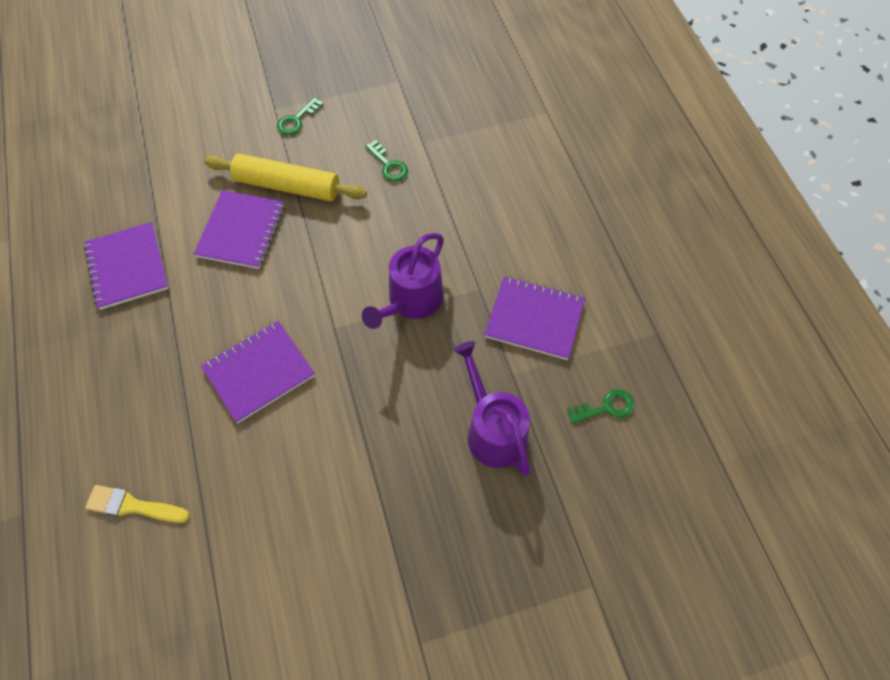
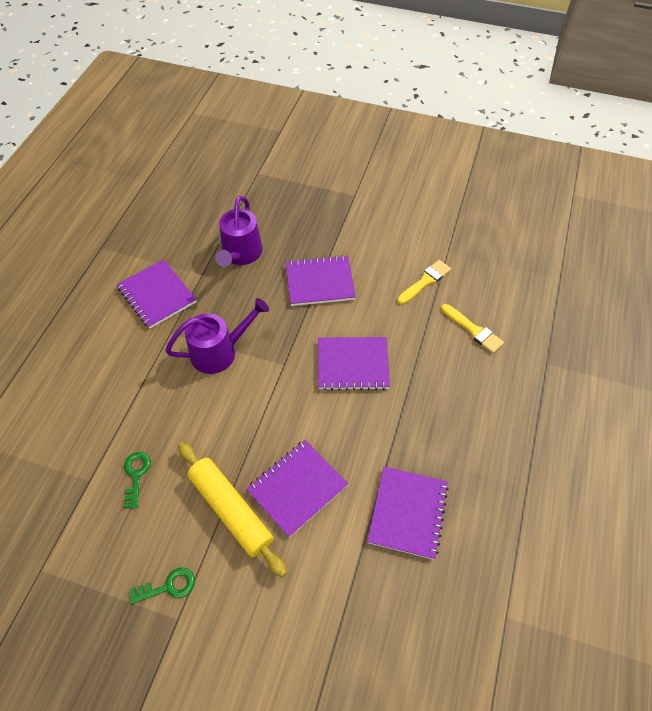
camera: 145 degrees left, 5 degrees down
(229, 544) = (425, 281): none -> yellow brush
(365, 453) = (320, 282): none -> purple notebook
(606, 407) = (171, 231): green key -> none

